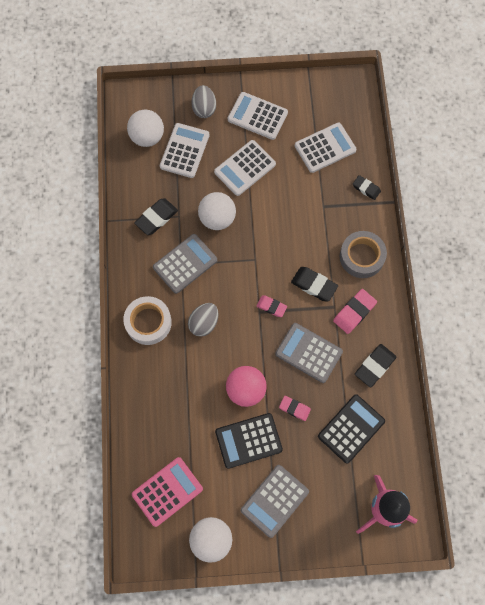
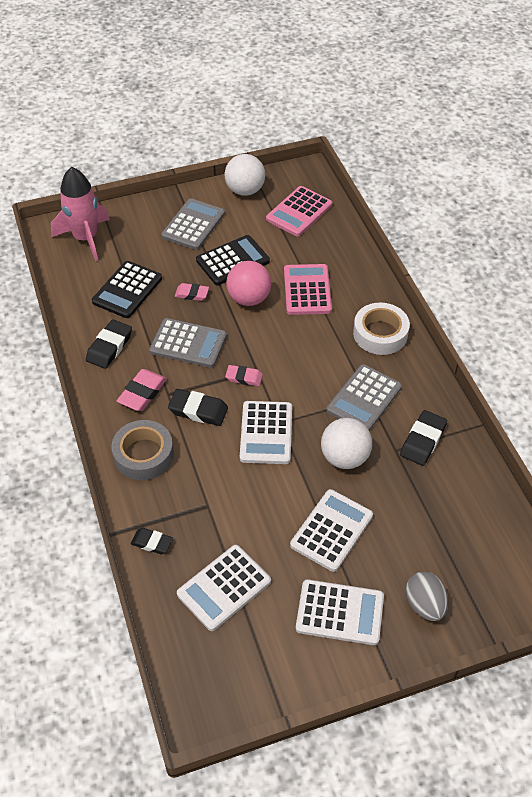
camera: 165 degrees right, 20 degrees down
(147, 137) = (486, 541): white ball -> none
(184, 151) = (425, 534): white calculator -> white calculator (266, 433)
(192, 386) = (307, 290): none -> pink calculator
(204, 323) = (317, 346): grey egg -> none

